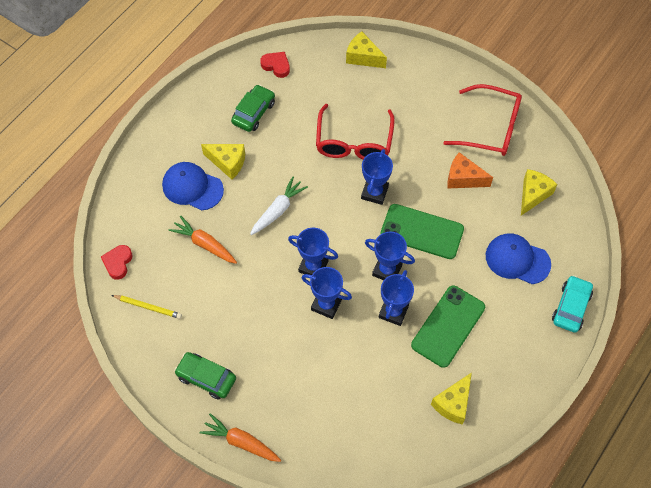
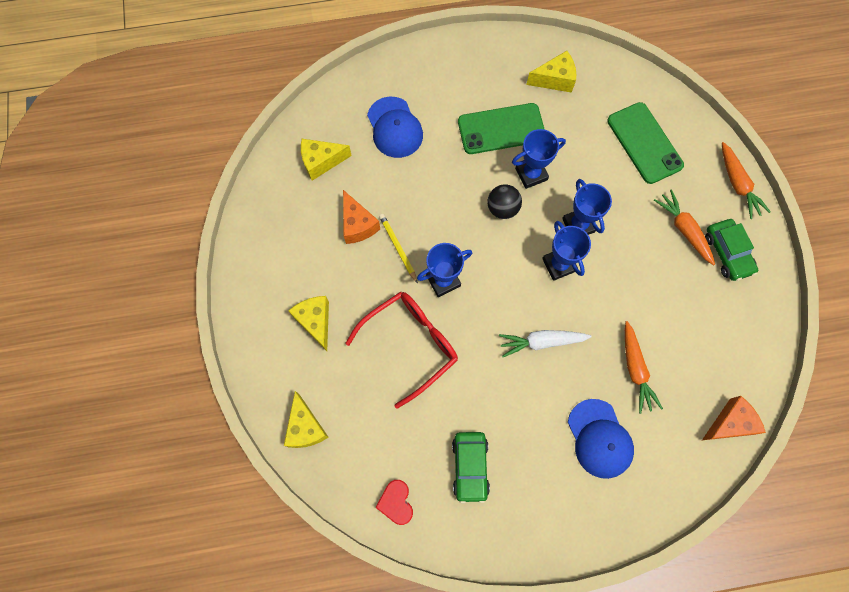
camera: 135 degrees left, 10 degrees up
(118, 263) = (730, 423): red heart -> orange cheese
(148, 307) = (732, 355): yellow pencil -> yellow pencil (398, 248)
(228, 163) = (544, 434): yellow cheese -> yellow cheese (315, 321)
(251, 368) = (683, 229): none -> orange carrot
(254, 113) = (470, 467): green car -> green car turned 75 degrees counterclockwise
(387, 270) = (502, 208): blue trophy -> black ball
(422, 232) = (441, 213): green phone -> green phone (644, 143)
(491, 128) = (282, 246): red glasses -> none
(571, 307) = (398, 64): turquoise car -> none

